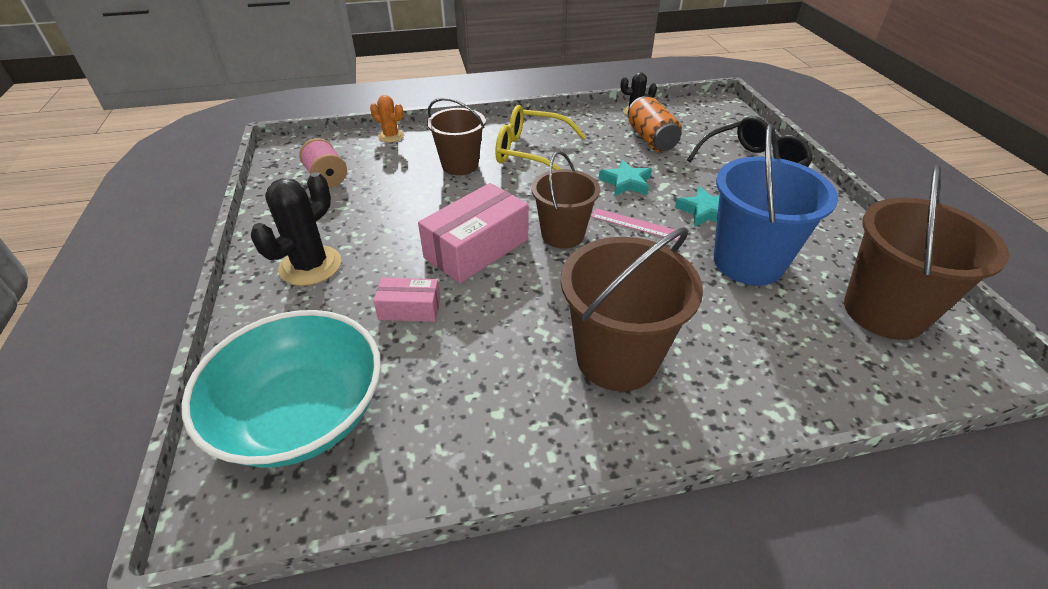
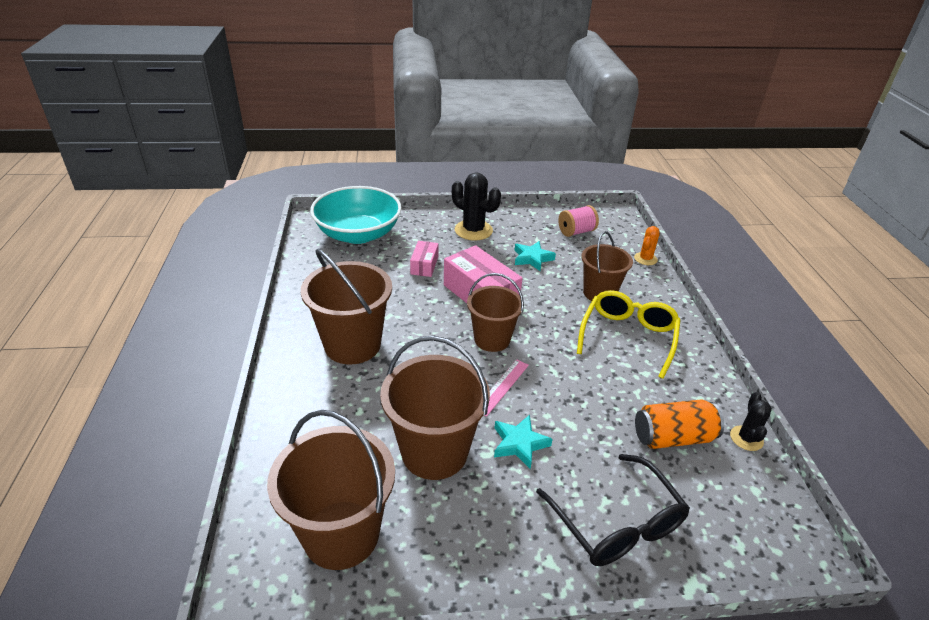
camera: 95 degrees right, 5 degrees down
(626, 183) = (574, 395): turquoise star -> turquoise star (532, 258)
(748, 262) = (434, 452): blue bucket -> brown bucket

